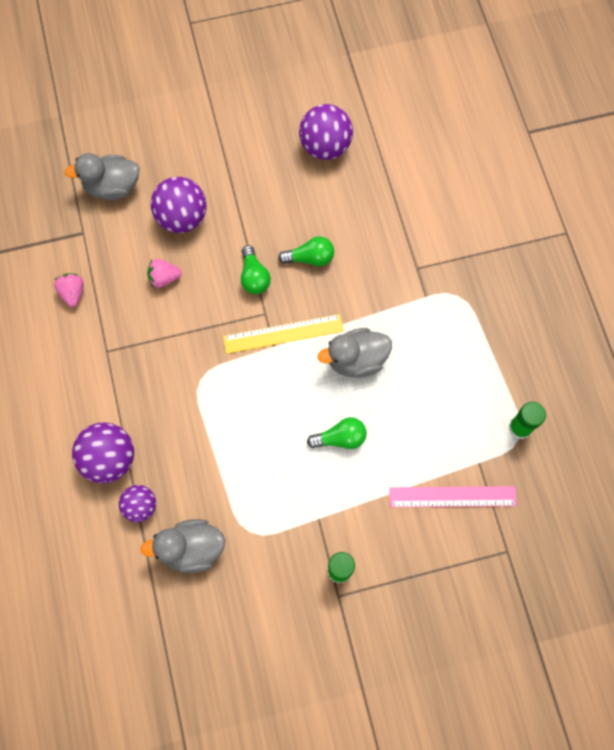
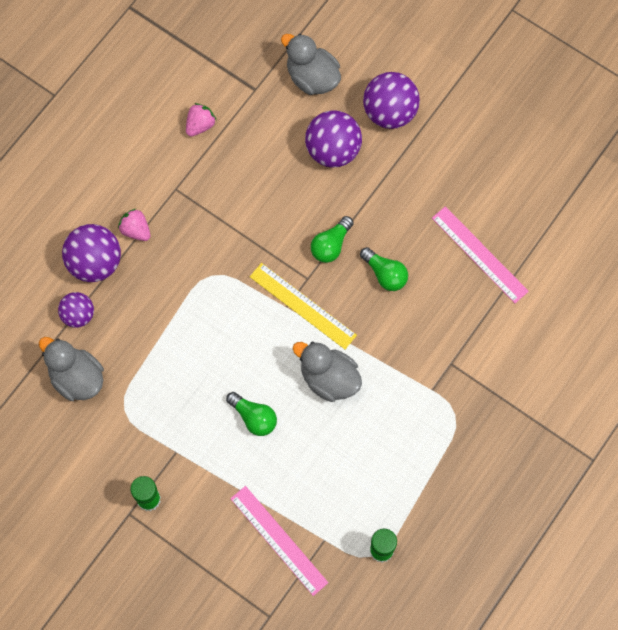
camera: 50 degrees right, 0 degrees up
(164, 278) = (270, 180): pink strawberry -> pink strawberry (136, 230)
(325, 146) = (495, 206): purple ball -> purple ball (390, 112)
(352, 185) = (479, 254): none -> pink ruler

